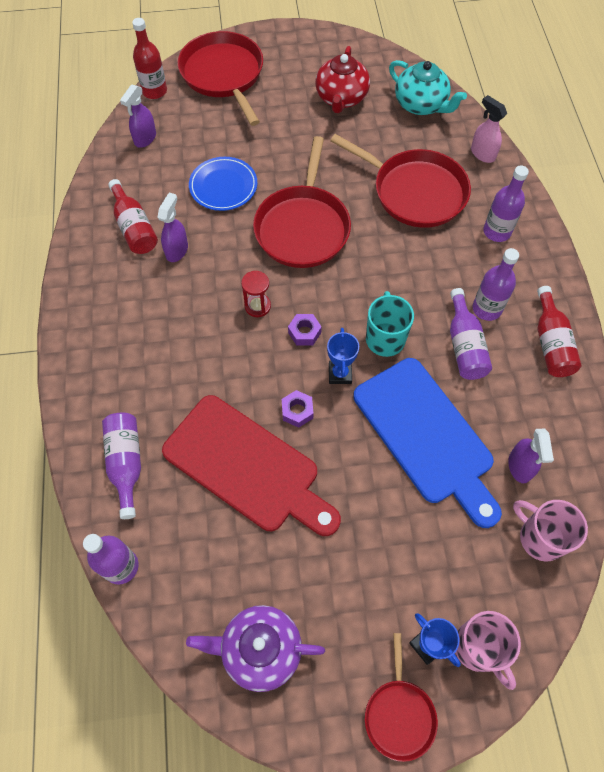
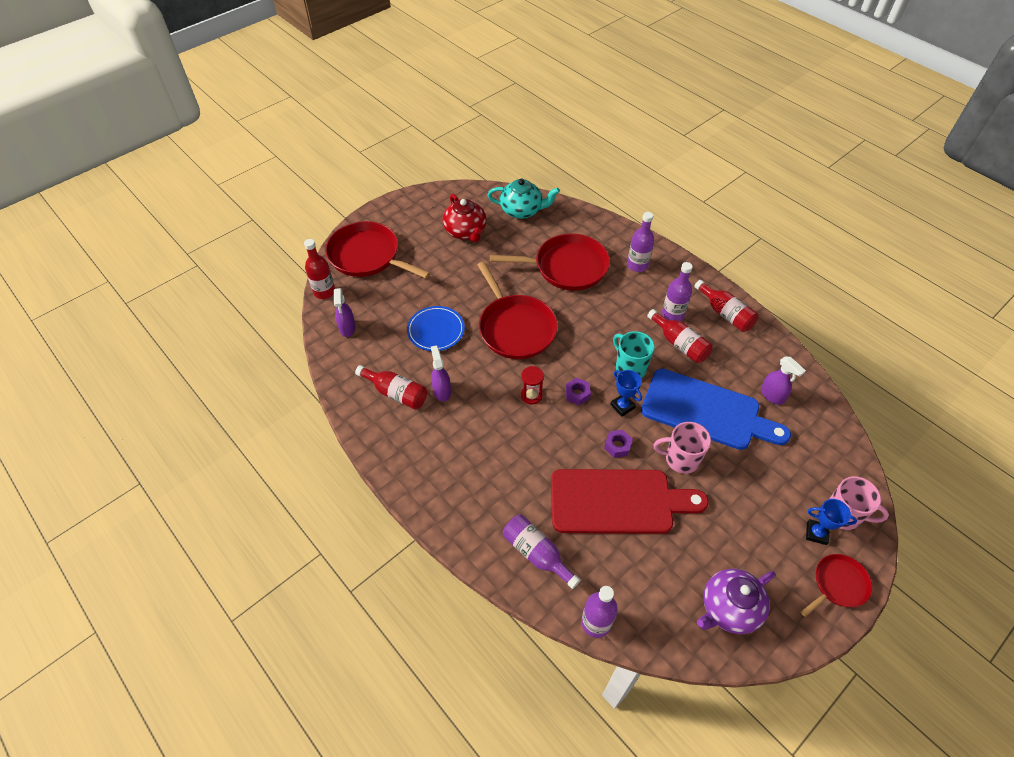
camera: 35 degrees left, 10 degrees down
(399, 714) = (838, 585): red pan -> red pan turned 90 degrees counterclockwise
(464, 345) = (679, 344): purple bottle -> red bottle
(482, 154) = (587, 222): pink spray bottle -> none
(540, 537) = (818, 429): pink mug -> pink mug (680, 459)

